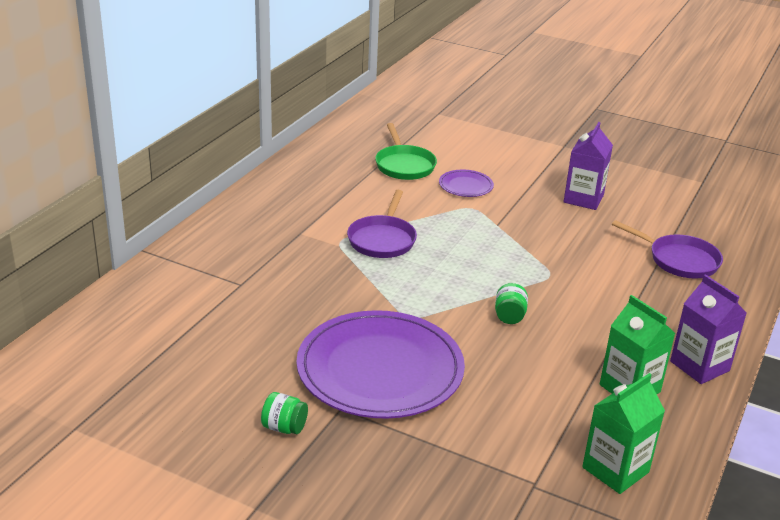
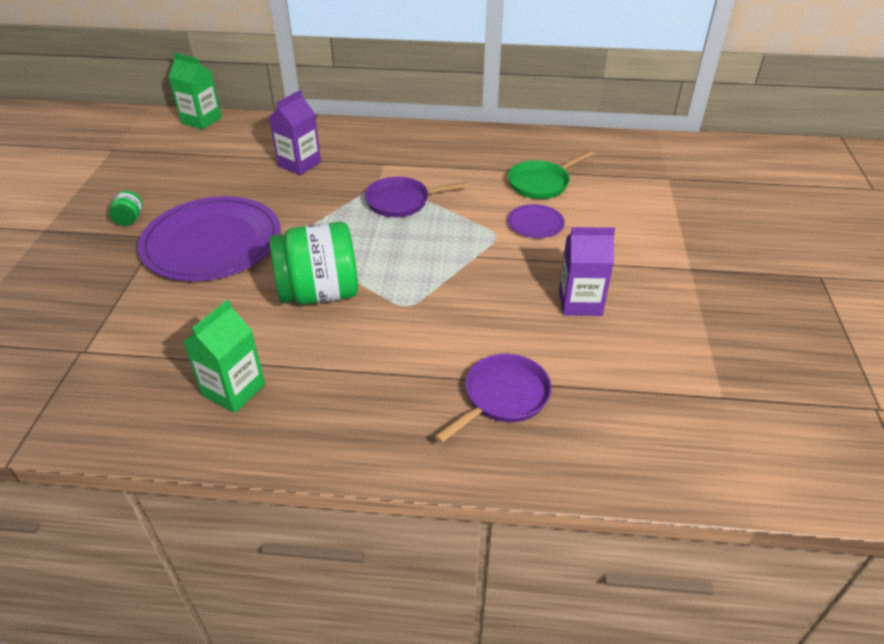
camera: 70 degrees right, 10 degrees up
(509, 316) = (319, 293): green jar -> green jar, size x2.45
(615, 470) = (108, 397): green carton -> green carton (201, 120)
(679, 260) = (502, 397): purple pan -> purple pan turned 150 degrees counterclockwise
(699, 366) = (292, 439): purple carton -> purple carton (299, 164)

